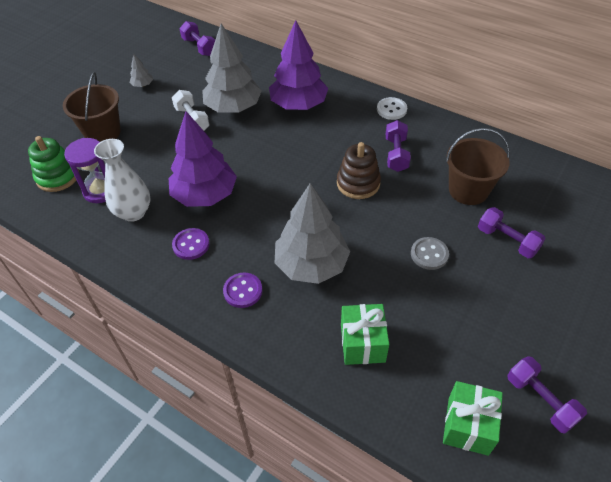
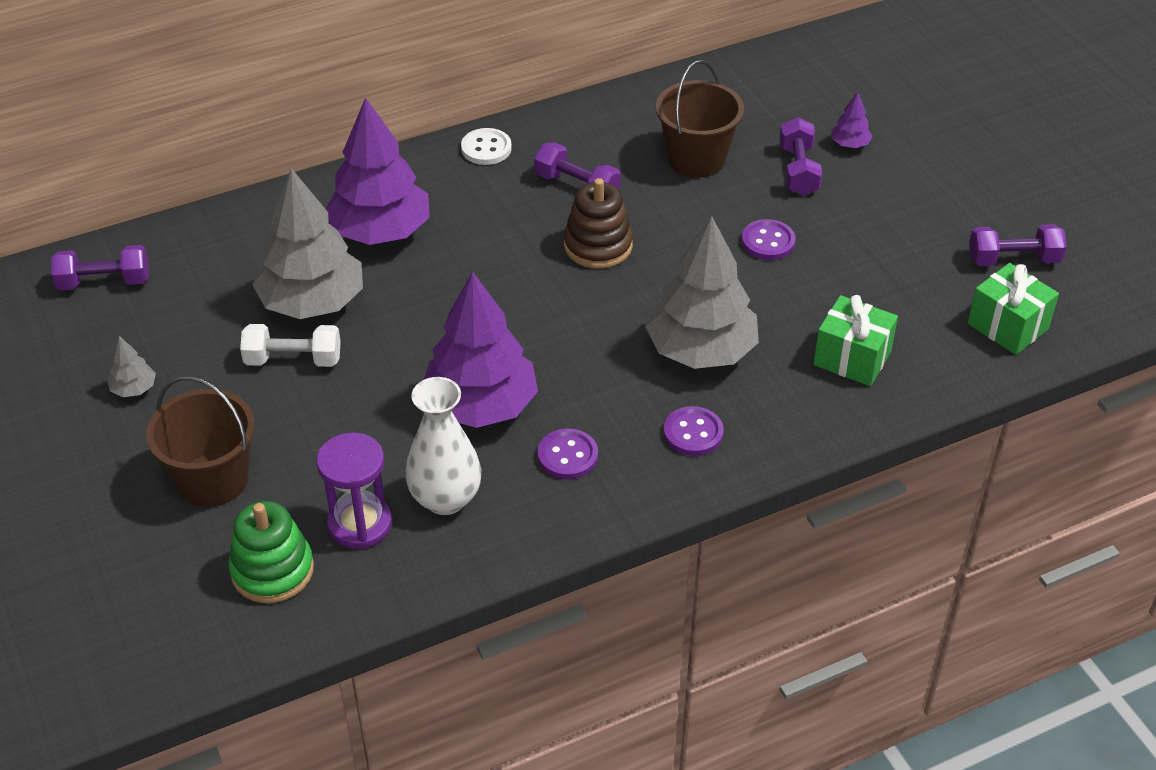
camera: 60 degrees left, 5 degrees down
(429, 254) = (768, 242): grey button -> purple button
(507, 240) = (798, 170): purple dumbbell -> purple dumbbell turned 75 degrees counterclockwise
(559, 255) = (850, 144): none -> purple tree

